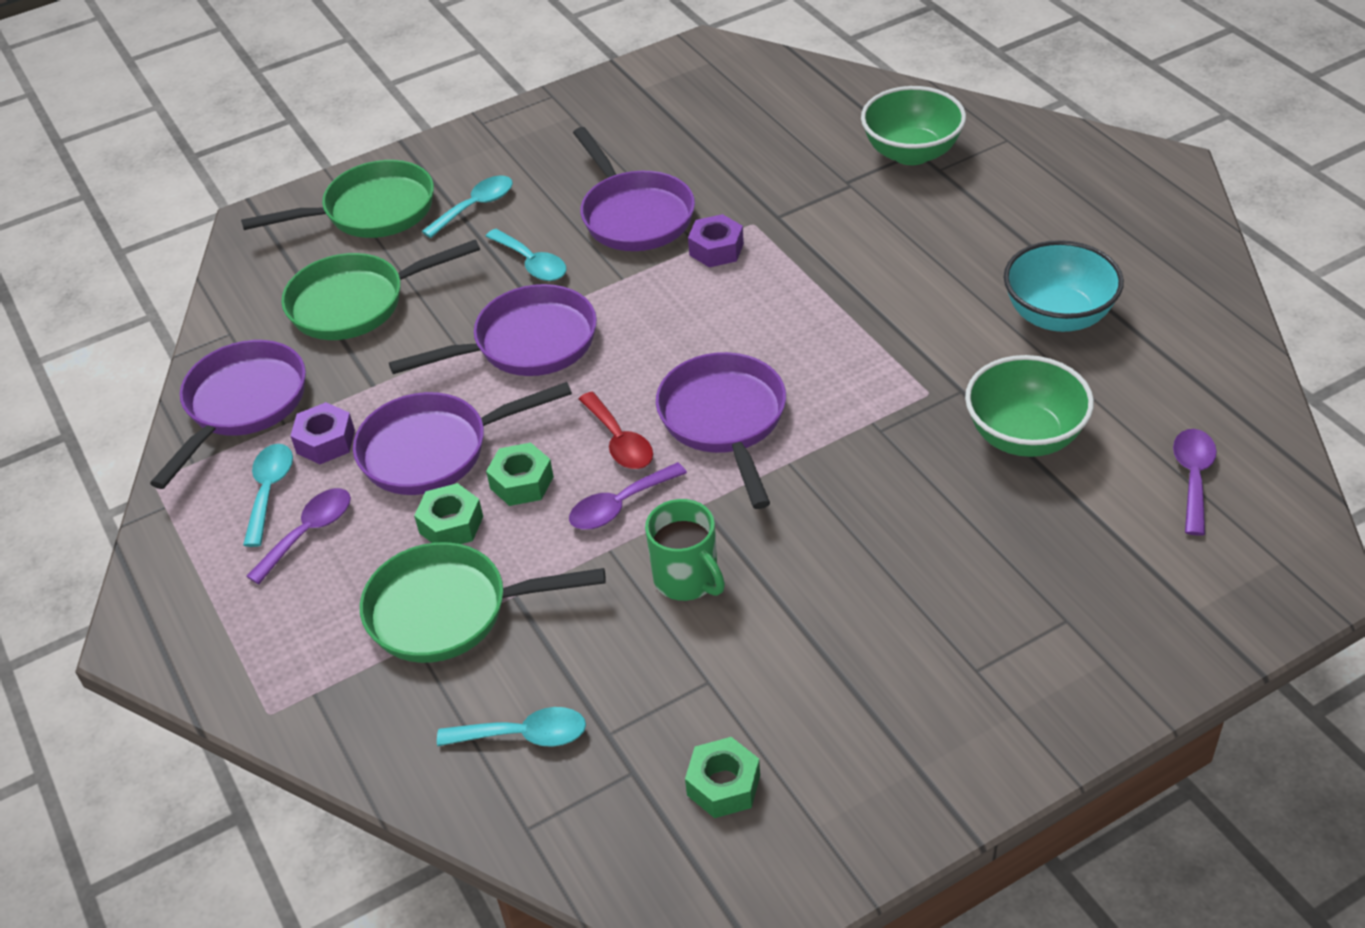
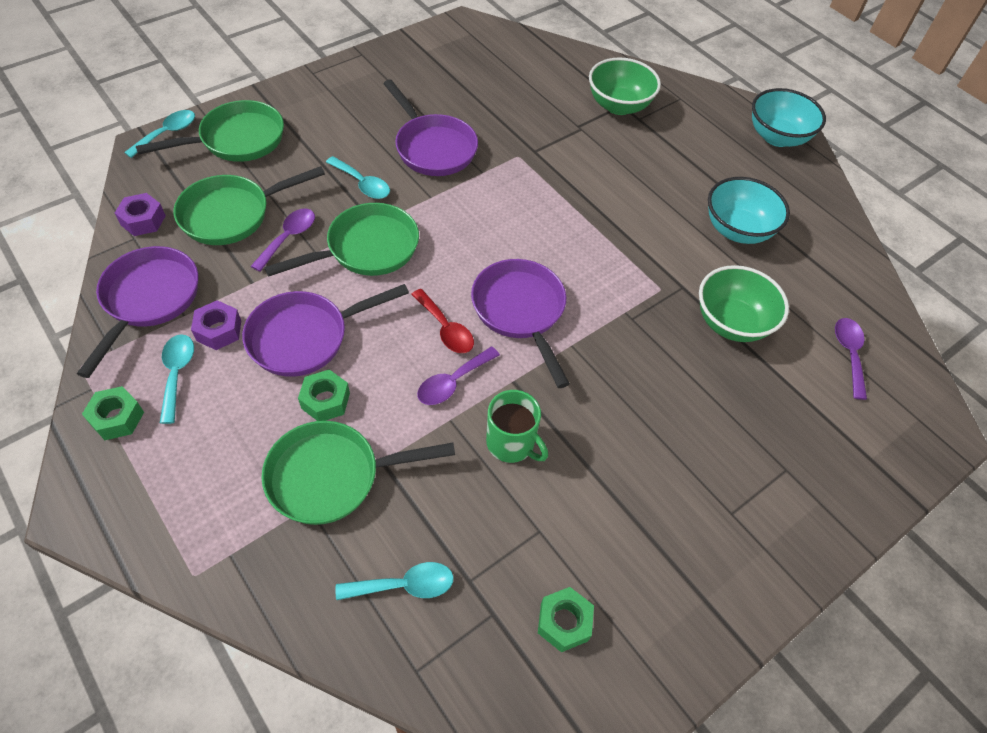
camera: 15 degrees left, 10 degrees up
(309, 532) = (213, 410): purple spoon -> purple spoon (289, 237)
(476, 206) = (315, 138): turquoise spoon -> turquoise spoon (167, 133)
(521, 482) = (376, 364): green nut -> green nut (117, 418)
(527, 344) = (367, 249): purple pan -> green pan
(716, 249) = (495, 175): purple nut -> purple nut (143, 220)
(1146, 189) = (777, 137): none -> turquoise bowl

